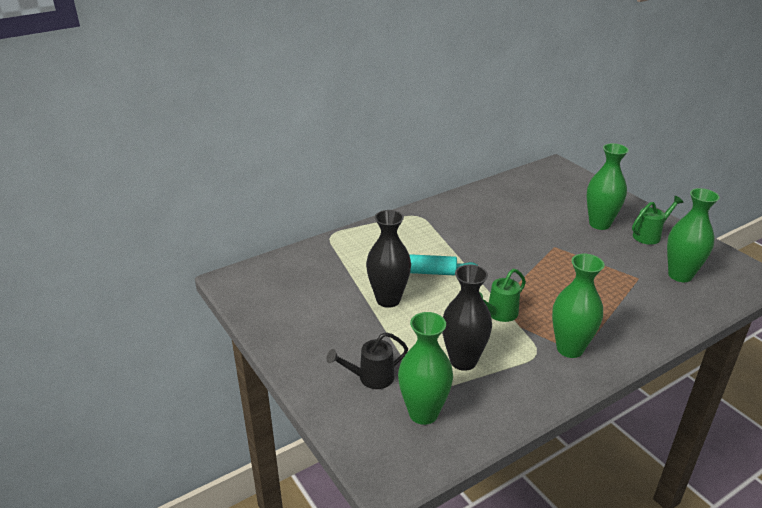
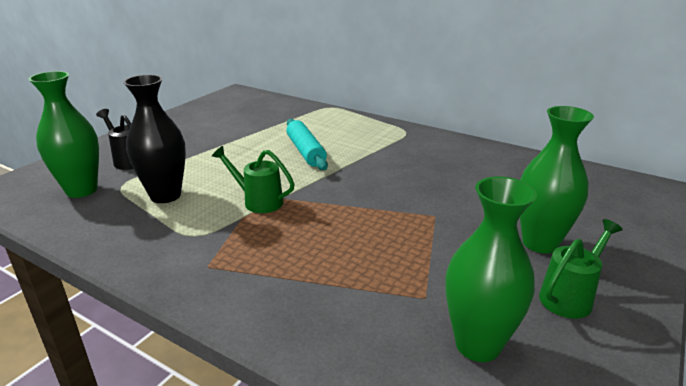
camera: 65 degrees right, 5 degrees down
(388, 300) = (247, 146): black vase -> none
(570, 349) = (212, 257): green vase -> none
(650, 235) = (570, 296): green watering can -> green watering can turned 75 degrees counterclockwise

